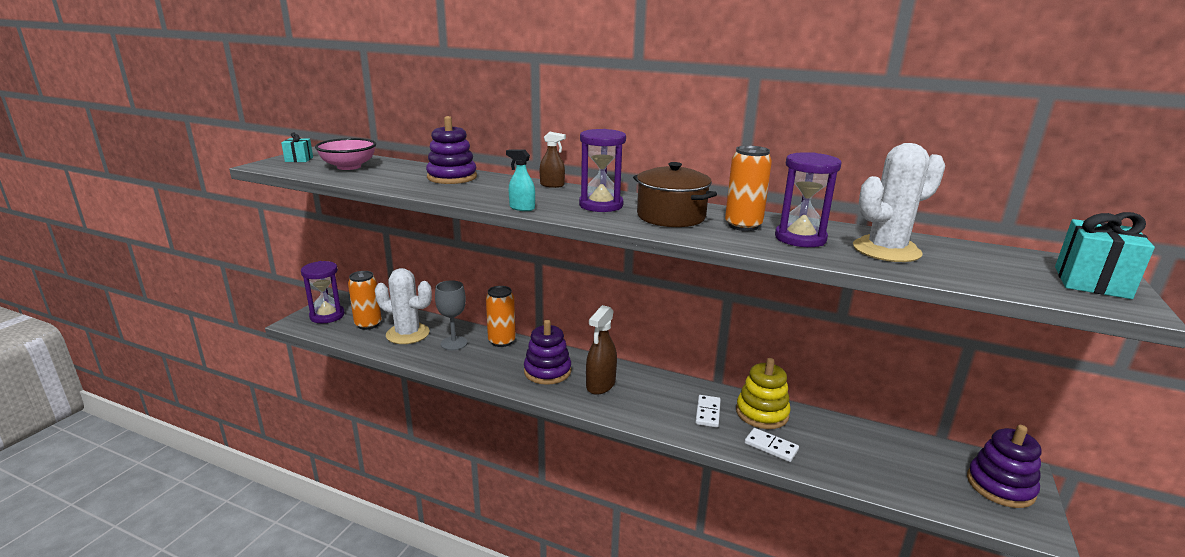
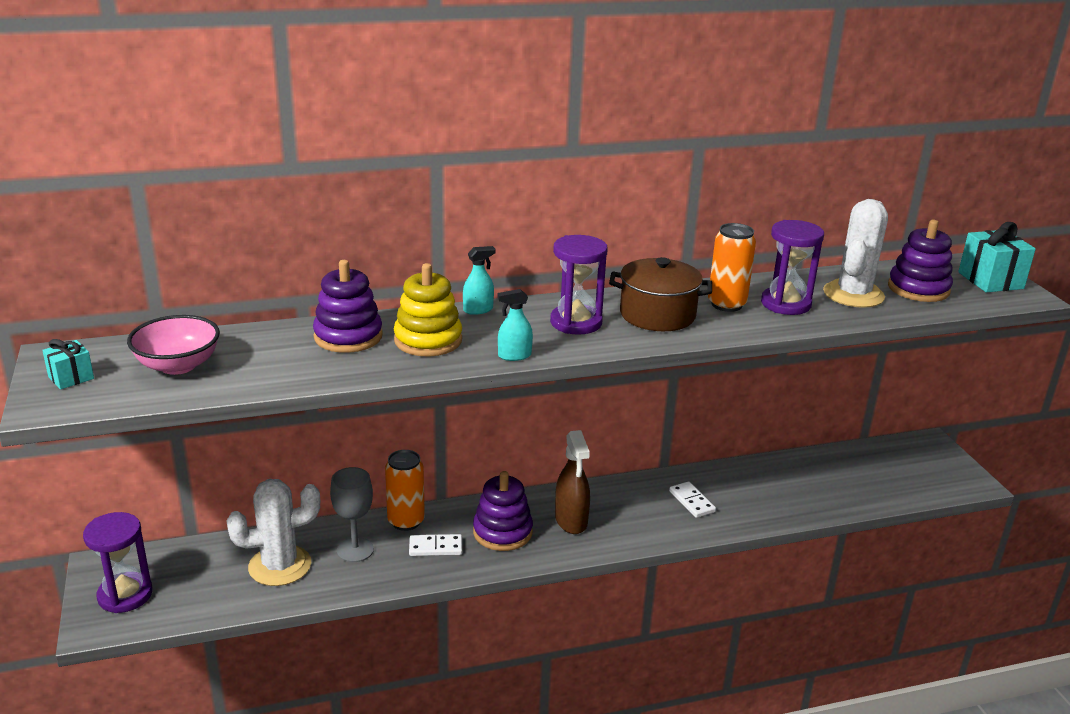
camera: 40 degrees left, 5 degrees up
(368, 324) = (206, 578): orange can -> none
(552, 185) = (478, 310): brown spray bottle -> turquoise spray bottle
(762, 413) = (731, 480): yellow stacking toy -> yellow stacking toy (428, 340)
(771, 446) = (770, 508): white domino -> white domino (435, 547)
(1000, 486) = (931, 461): purple stacking toy -> purple stacking toy (918, 289)

